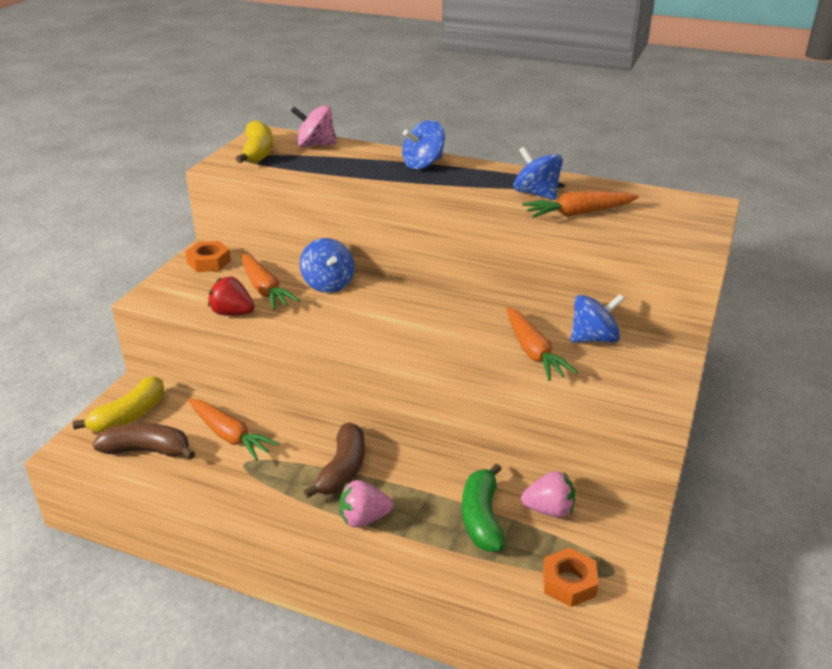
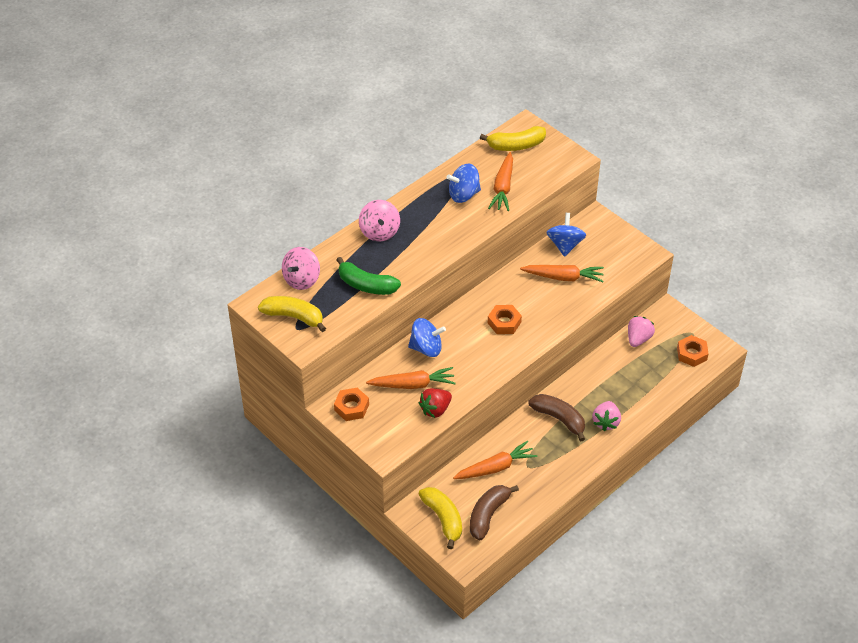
camera: 65 degrees left, 15 degrees up
(411, 326) = (504, 322): none -> orange nut
(423, 164) = (379, 232): blue spinning top -> pink spinning top
(482, 518) = (630, 370): green banana -> green banana (366, 285)
(664, 206) = (516, 145): none -> yellow banana

